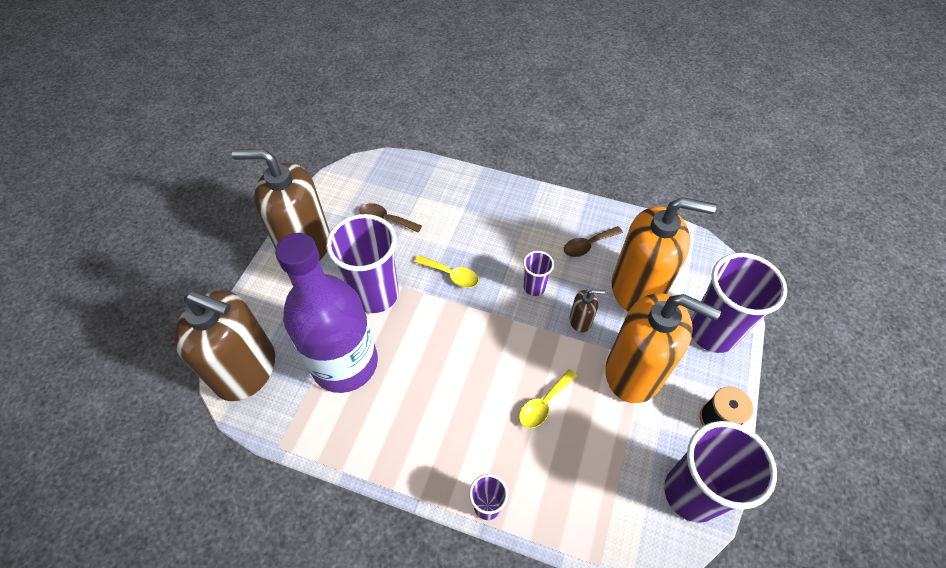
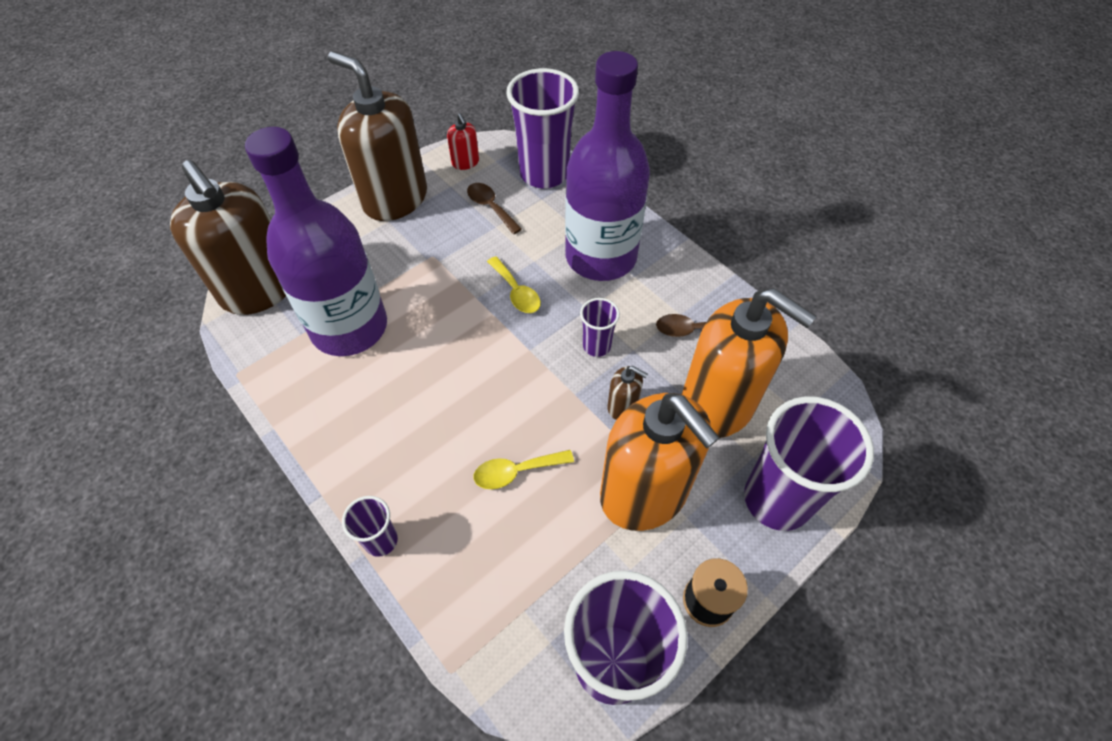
camera: 30 degrees right, 0 degrees up
(340, 192) = (465, 162): none -> red soap dispenser
(375, 294) = (426, 276): purple cup -> purple cup (544, 174)
(492, 221) = (601, 257): none -> purple bottle

